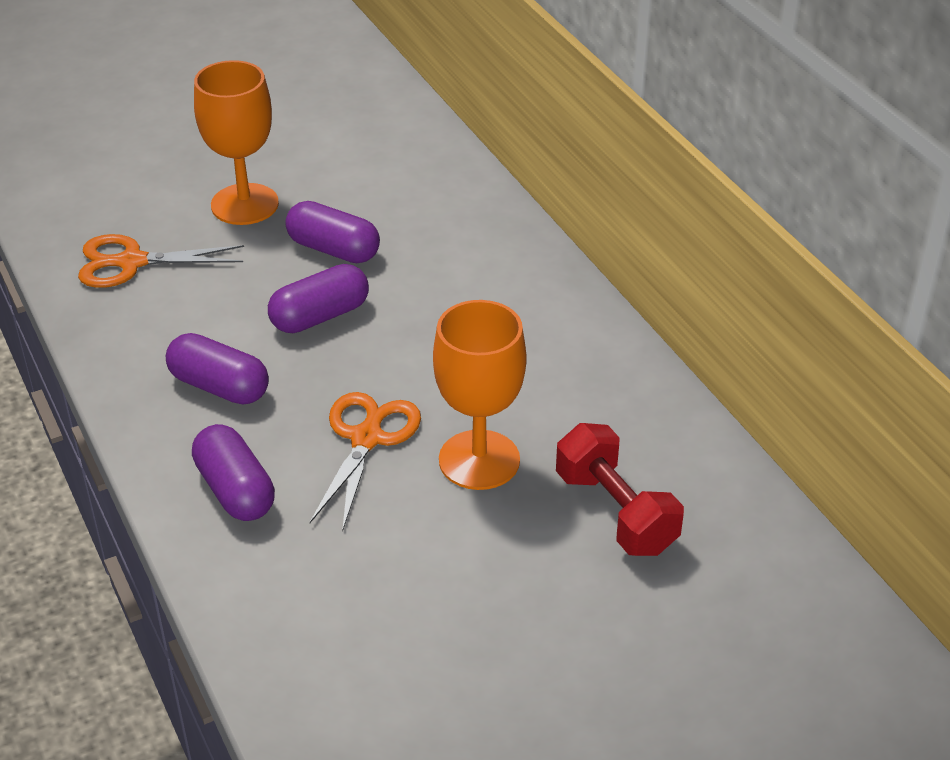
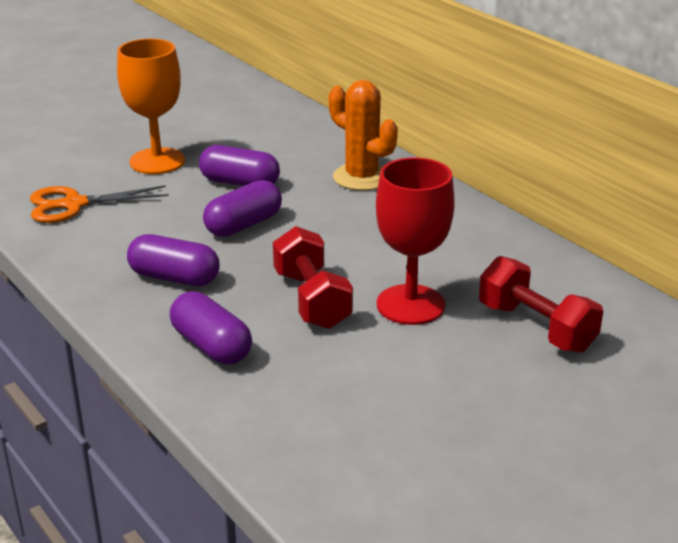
camera: 10 degrees left, 10 degrees down
(366, 438) = (311, 300): orange scissors -> red dumbbell
(479, 460) = (410, 305): orange goblet -> red goblet
(483, 257) = (361, 177): none -> orange cactus

